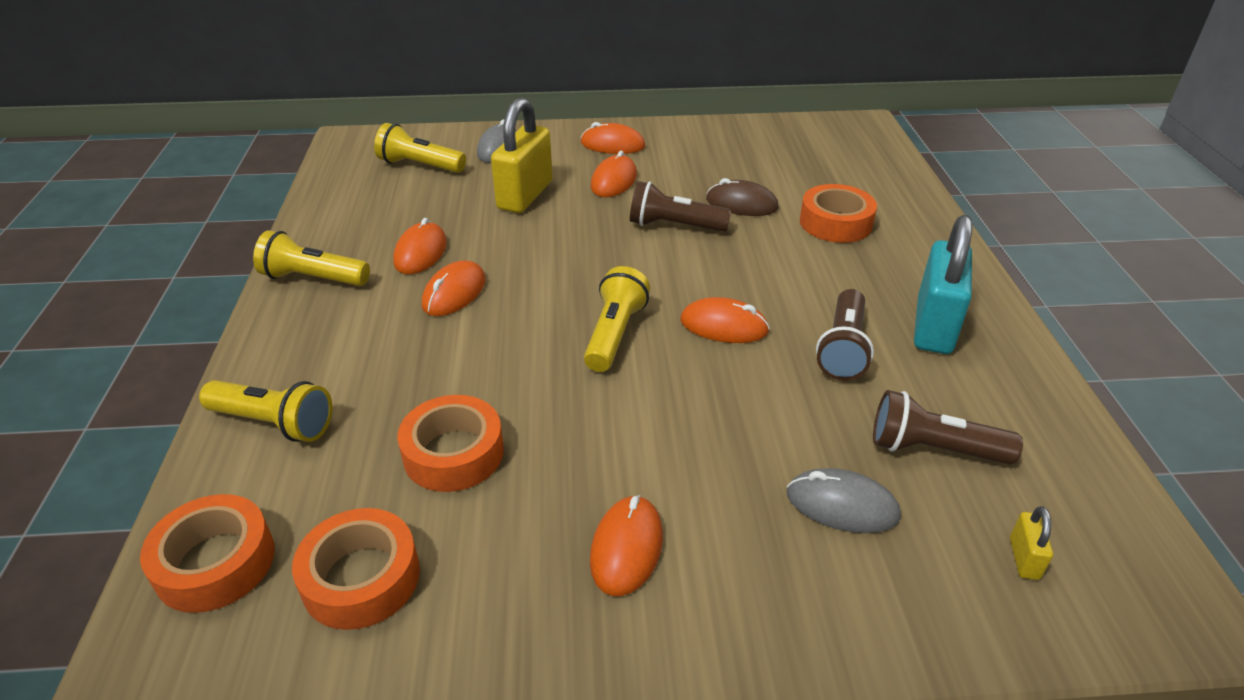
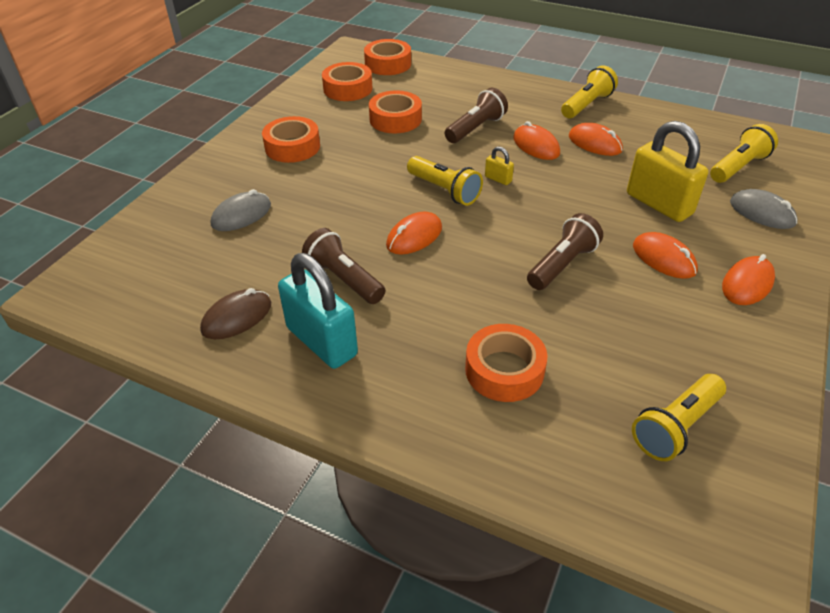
camera: 120 degrees right, 5 degrees up
(274, 423) = (461, 82): yellow flashlight -> yellow flashlight (676, 427)
(626, 548) = (292, 147): orange mouse -> orange tape
(741, 204) = (577, 321): brown mouse -> brown mouse (237, 317)
(933, 449) = (233, 268): brown flashlight -> brown flashlight (475, 128)
(1024, 558) = (146, 257): yellow padlock -> yellow padlock (498, 179)

